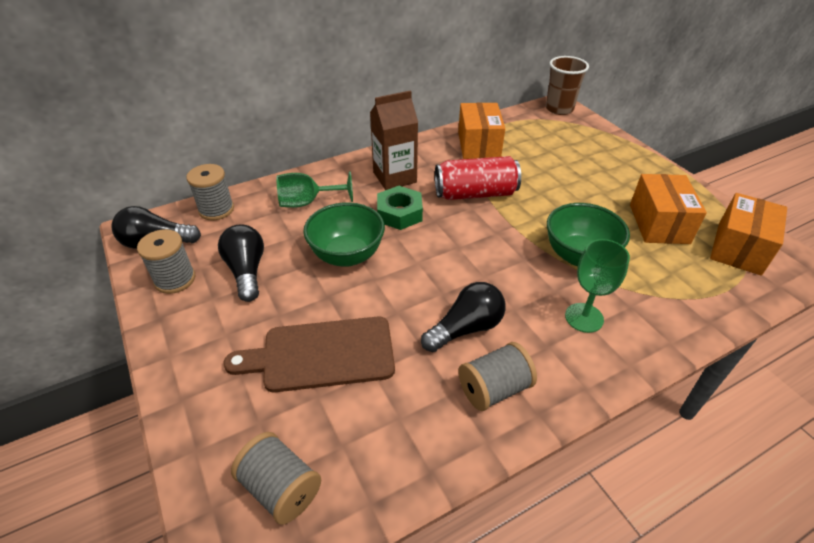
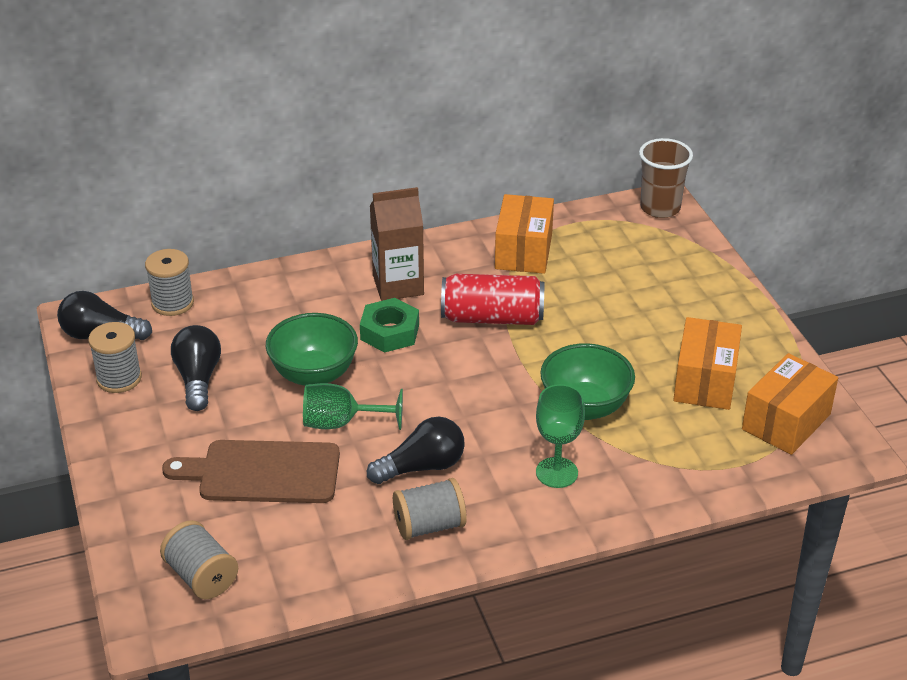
camera: 10 degrees right, 5 degrees down
(307, 202) = (282, 306): green goblet -> green goblet (341, 423)

